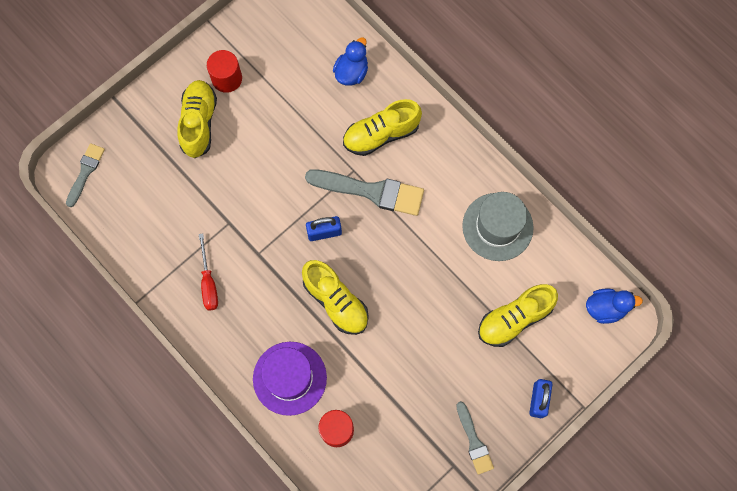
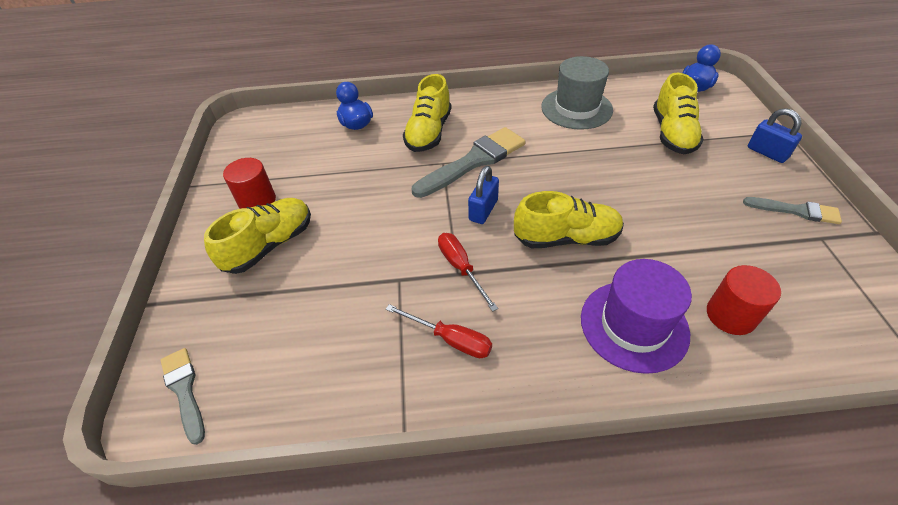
camera: 50 degrees left, 25 degrees down
(199, 123) = (270, 245): yellow shoe -> yellow shoe turned 90 degrees clockwise
(264, 253) = (461, 268): none -> red screwdriver

